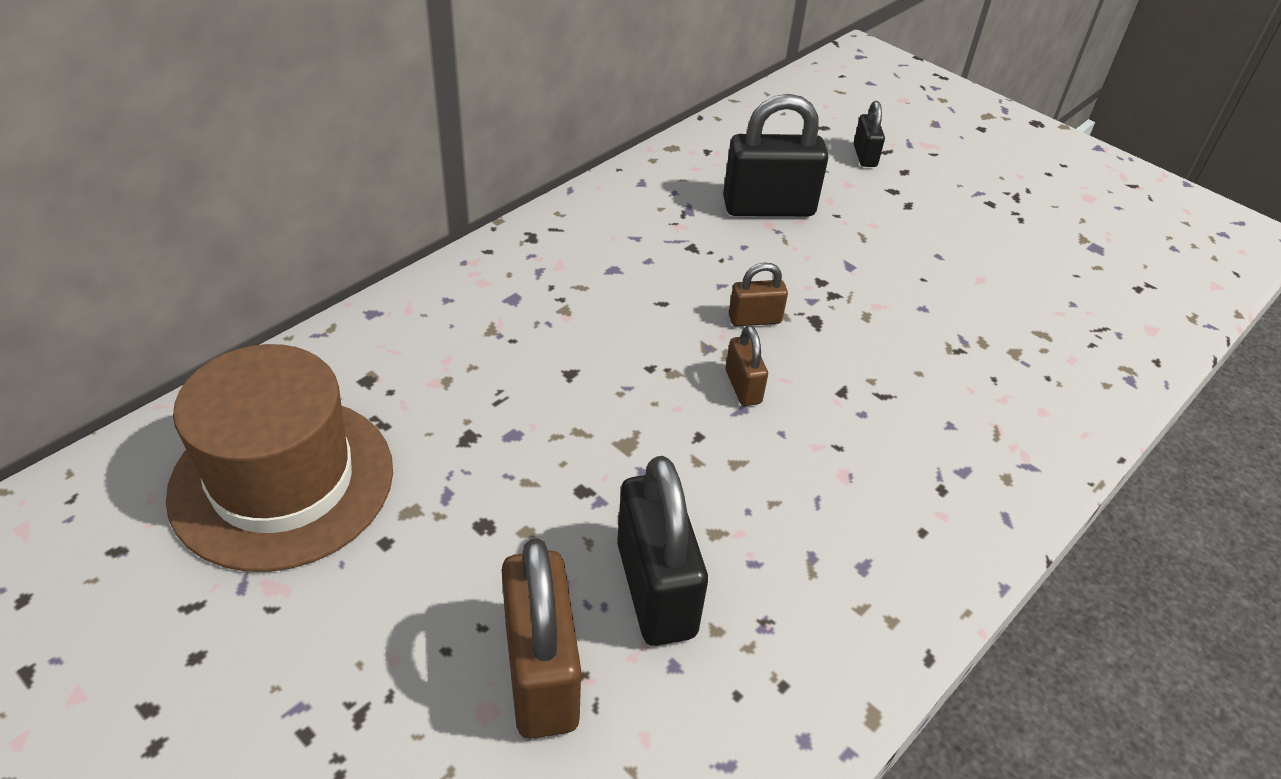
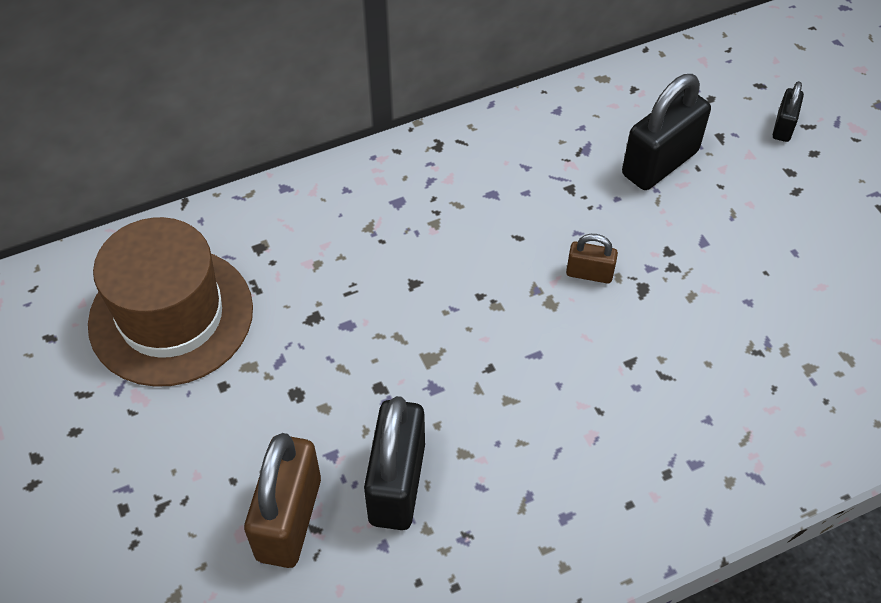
camera: 25 degrees right, 10 degrees up
(743, 387) = (547, 334): brown padlock -> none
(768, 207) = (660, 163): black padlock -> black padlock turned 60 degrees counterclockwise

